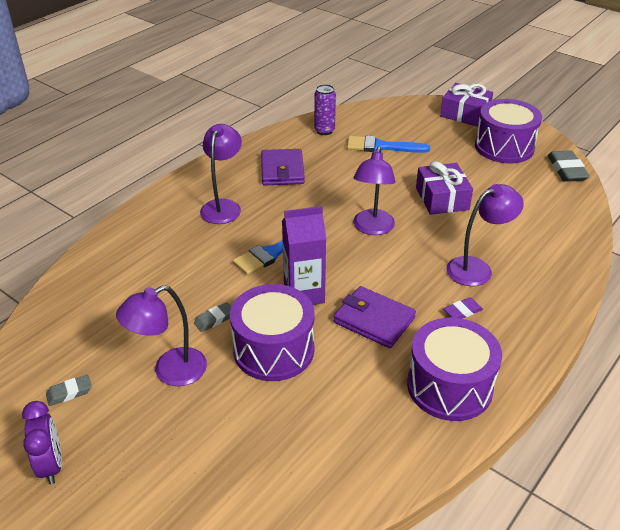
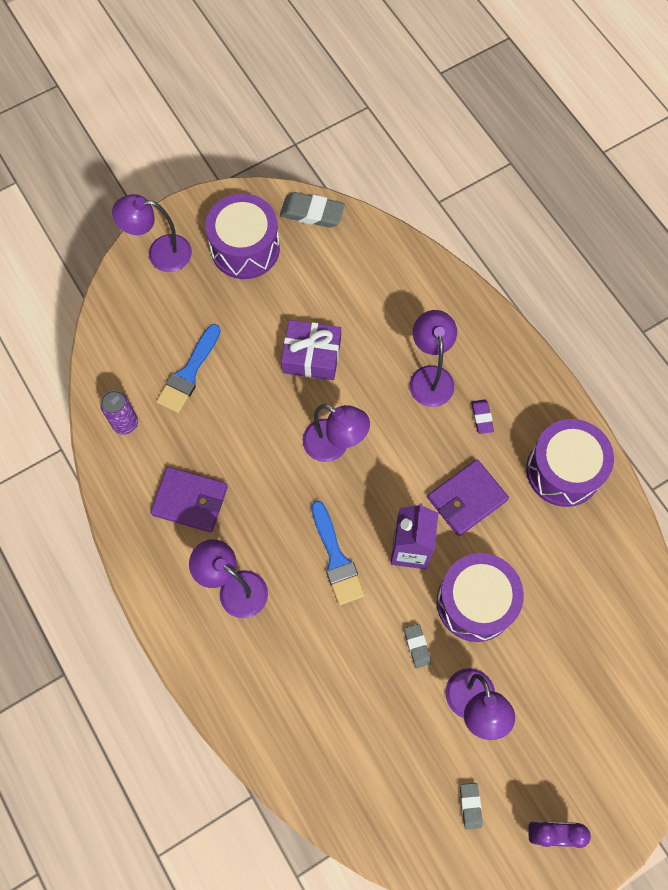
camera: 70 degrees left, 30 degrees up
(465, 114) = (160, 253): purple gift -> purple lamp

